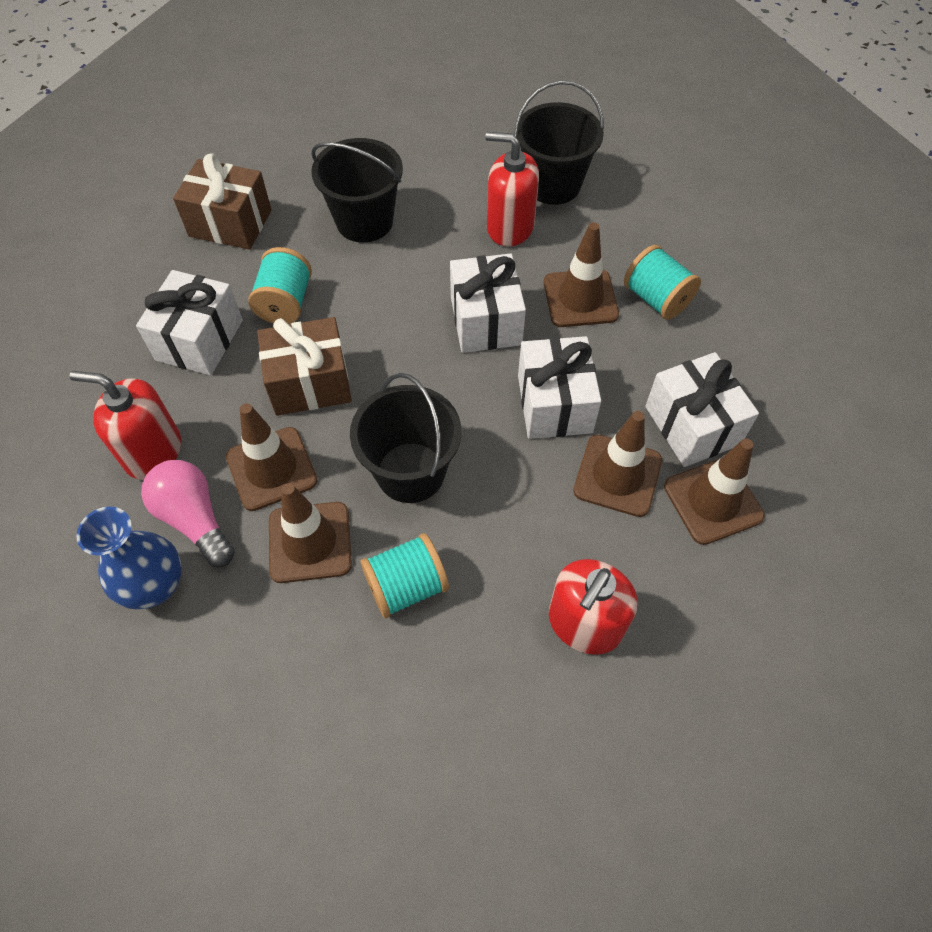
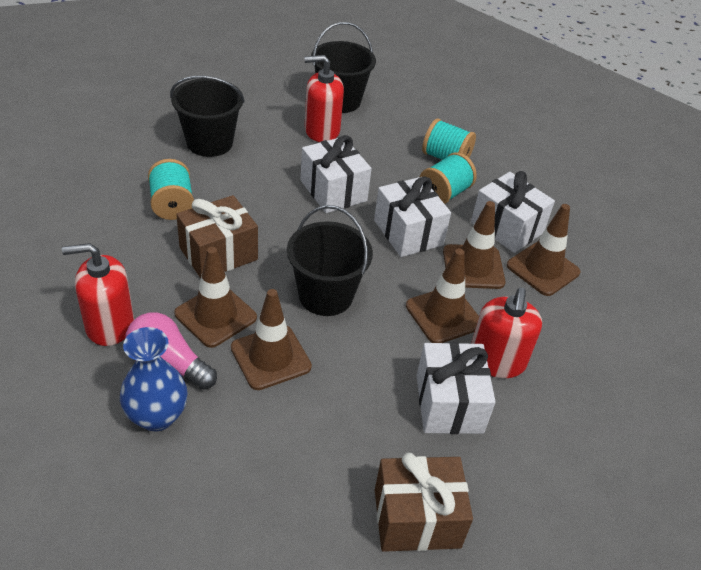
camera: 25 degrees left, 15 degrees down
(199, 340) = (112, 241): white gift -> white gift (449, 404)
(230, 223) = (99, 160): brown gift -> brown gift (417, 518)
(406, 586) = (359, 368): turquoise spool -> turquoise spool (444, 193)
(580, 298) = (394, 166): brown traffic cone -> brown traffic cone (443, 315)

